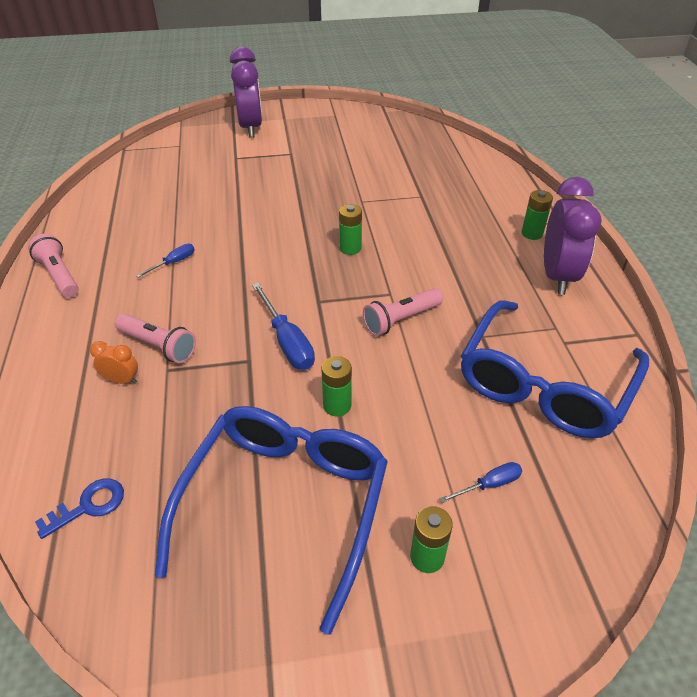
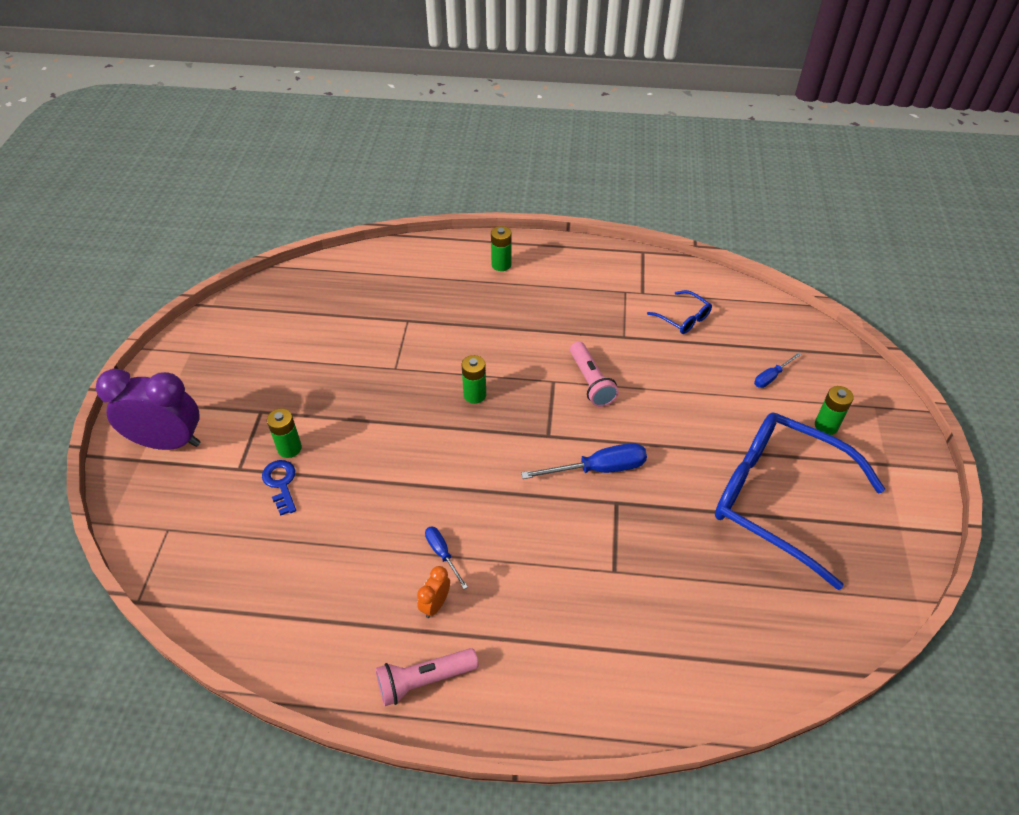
camera: 75 degrees left, 5 degrees up
(88, 506) = (768, 640): blue key -> blue key (281, 483)
(122, 380) = (621, 612): orange clock -> orange clock (435, 604)
(158, 346) = (579, 576): pink flashlight -> none
(337, 405) = (683, 447): green battery -> green battery (289, 448)
(489, 485) = (771, 377): blue screwdriver -> blue screwdriver turned 120 degrees counterclockwise
(544, 383) = (683, 318): blue glasses -> blue glasses, size x0.41
(557, 276) = (564, 269): purple clock -> none

